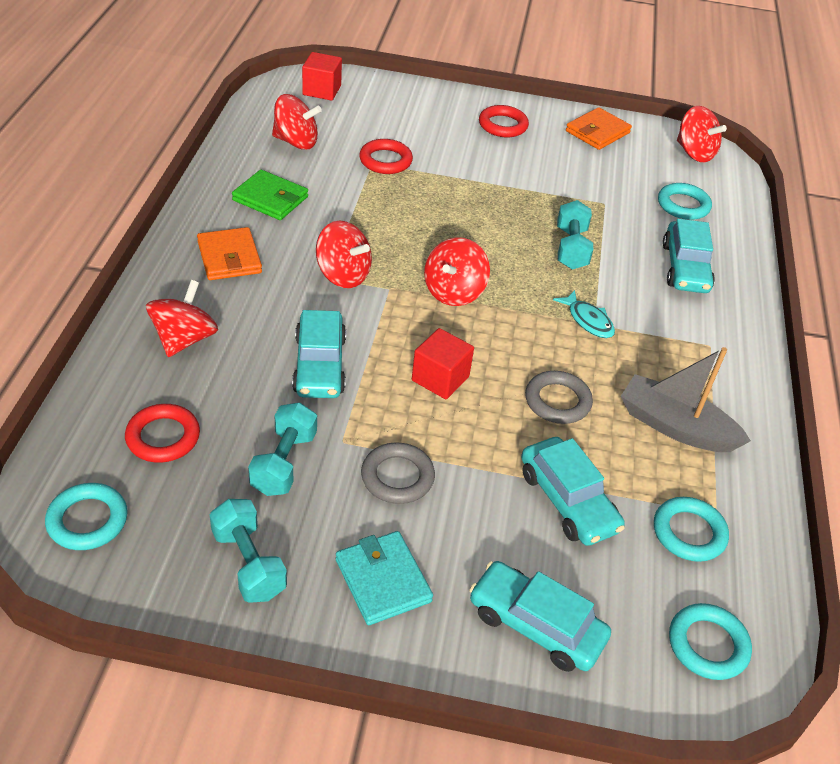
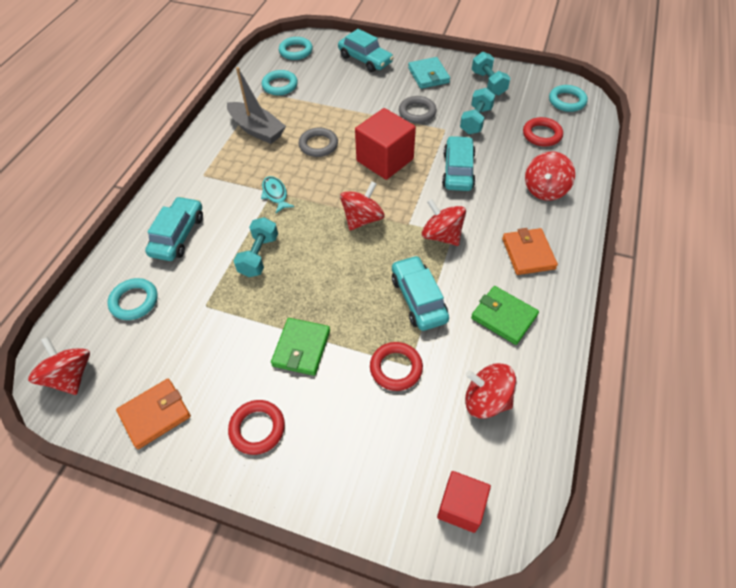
camera: 165 degrees left, 10 degrees up
(440, 378) = (385, 160): red cube -> red cube, size x1.60
(485, 173) = (301, 348): none -> green wallet
(567, 501) = (333, 99): turquoise car -> turquoise car (418, 299)

